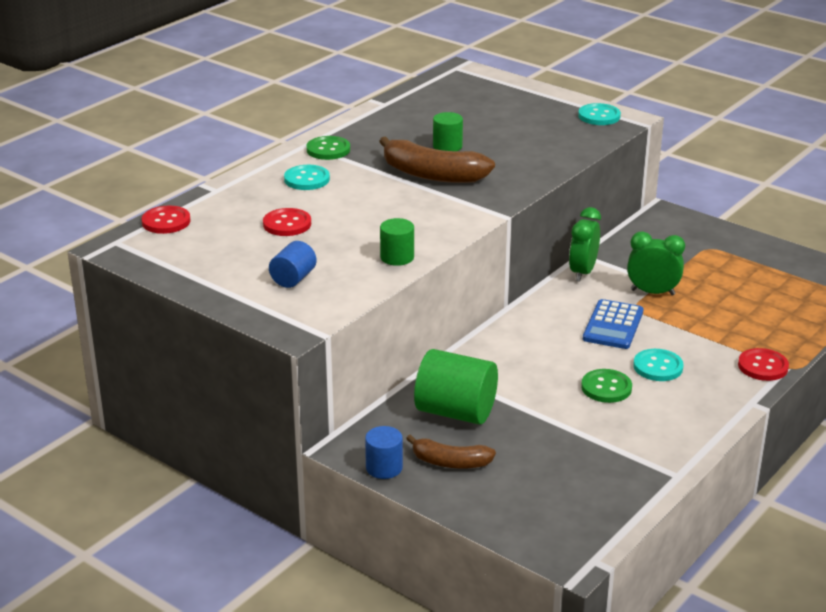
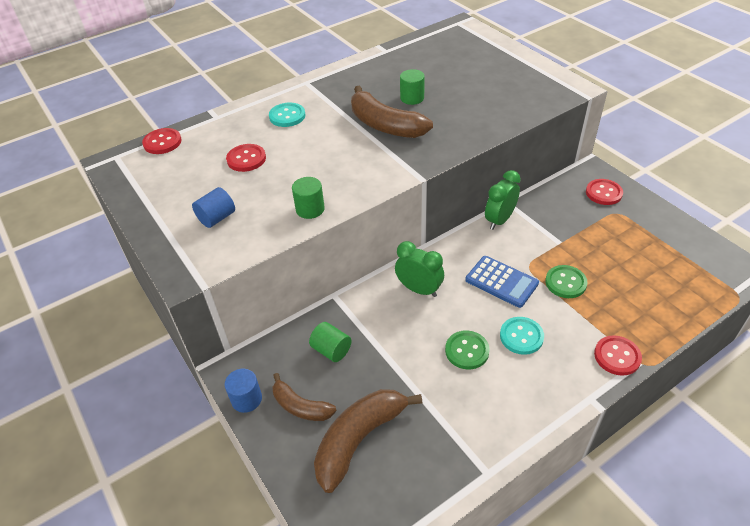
camera: 20 degrees right, 15 degrees up
(328, 150) = (319, 89): green button -> green button (565, 282)
(455, 412) = (331, 350): green cylinder -> green cylinder, size x0.55
(530, 476) = (359, 440): none -> brown banana
(599, 116) = (551, 83): turquoise button -> none
(613, 325) = (501, 282): blue calculator -> blue calculator turned 90 degrees counterclockwise
(652, 292) = (549, 252): green clock -> green clock (419, 289)
(686, 232) = (603, 193): none -> red button

